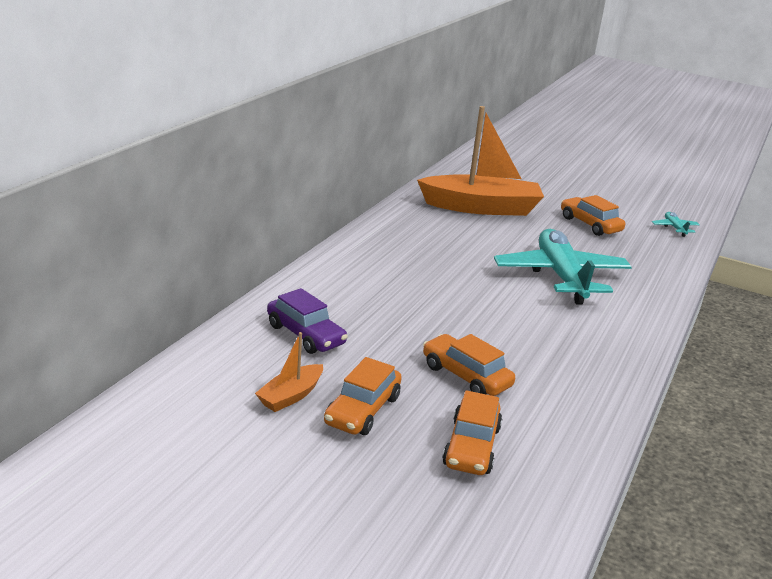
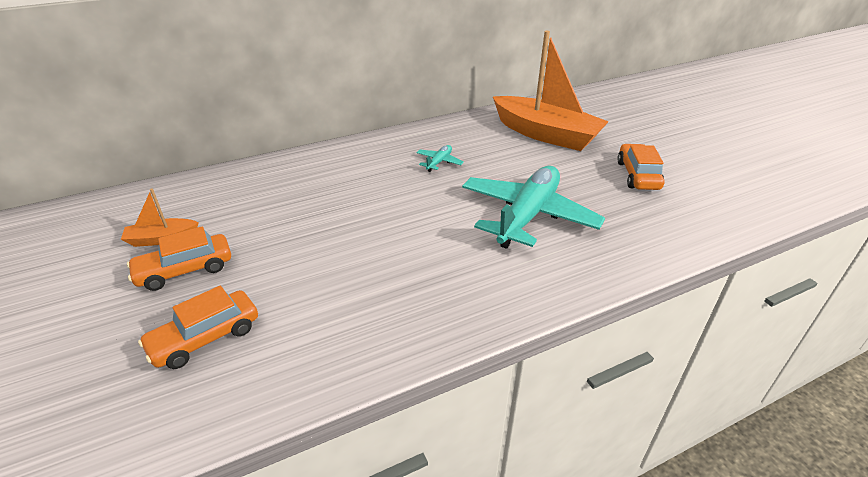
camera: 40 degrees right, 10 degrees up
(305, 335) = (245, 197): purple car -> none
(466, 376) = (300, 274): orange car -> none
(674, 228) = (740, 204): turquoise plane -> turquoise plane (439, 162)

